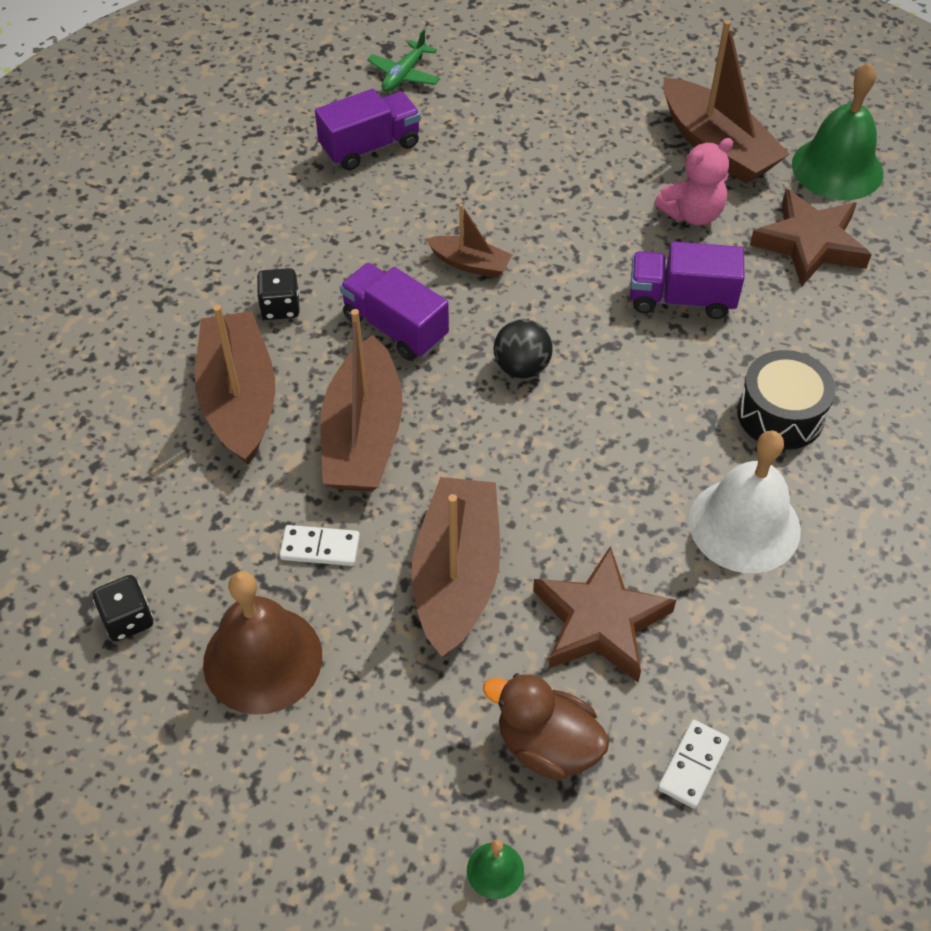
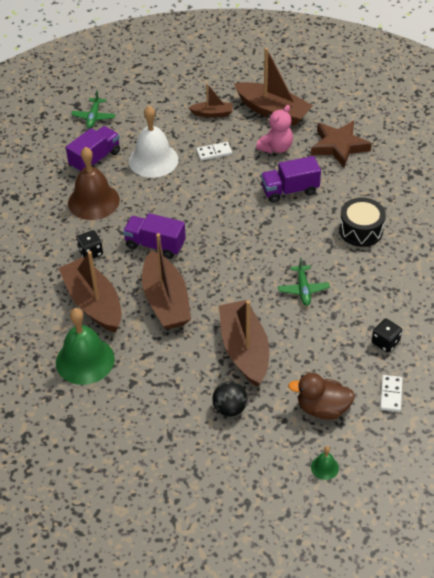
camera: 20 degrees left, 5 degrees down
(128, 619) = (93, 421): black dice -> black dice (385, 342)
(262, 659) = (170, 416): brown bell -> brown bell (93, 201)
(320, 547) = (171, 358): white domino -> white domino (214, 152)
(470, 264) = (177, 203): brown boat -> brown boat (212, 113)
(522, 367) = (228, 245): black ball -> black ball (230, 408)
(600, 621) = (320, 348): brown star -> none
(619, 494) = (303, 289): none -> green plane
(744, 525) = (366, 285): white bell -> white bell (153, 160)
(837, 168) = (336, 106): green bell -> green bell (85, 360)

